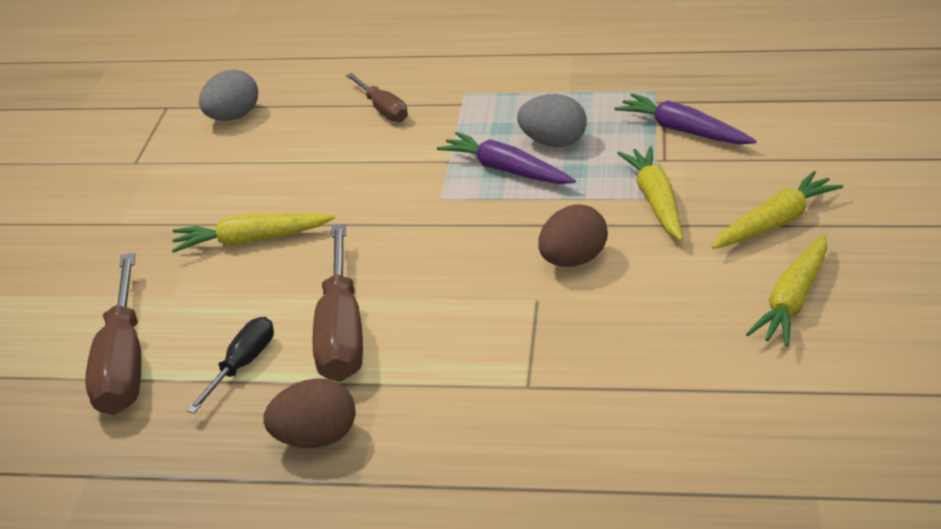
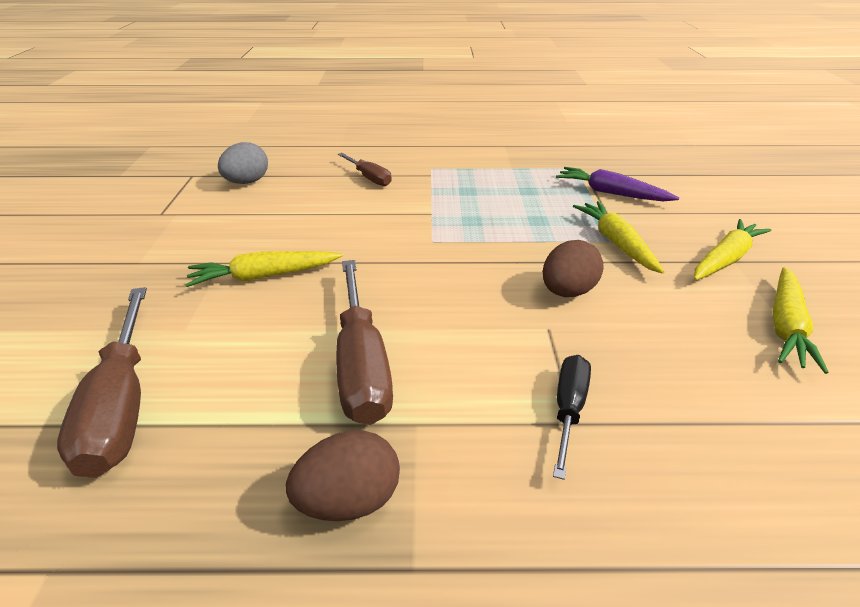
camera: 10 degrees left, 0 degrees up
(243, 364) = (257, 404): black screwdriver -> black screwdriver (568, 408)
(506, 170) = (481, 220): purple carrot -> none
(553, 142) = (513, 200): grey egg -> none

